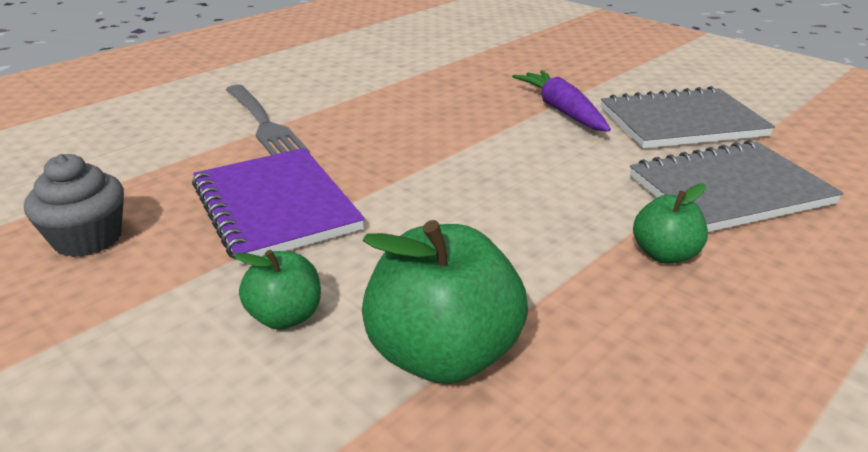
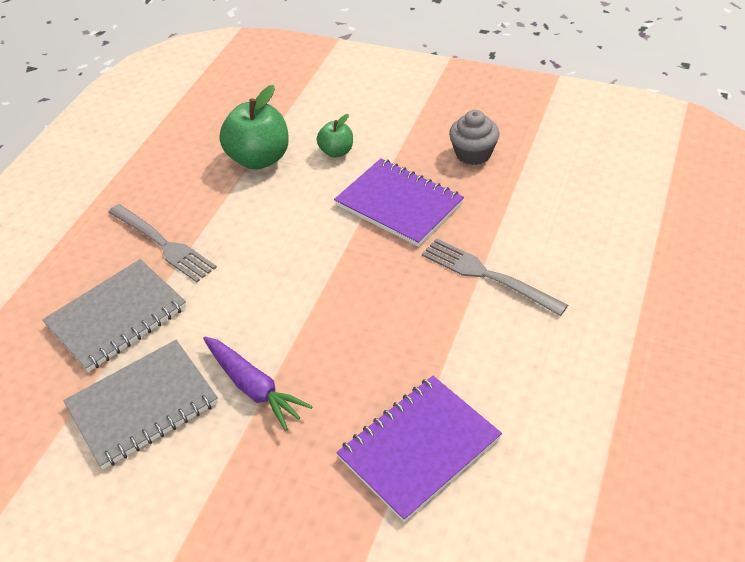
camera: 160 degrees right, 15 degrees up
(437, 63) = (419, 448): none -> purple notebook
(665, 254) = (164, 244): green apple -> grey fork

